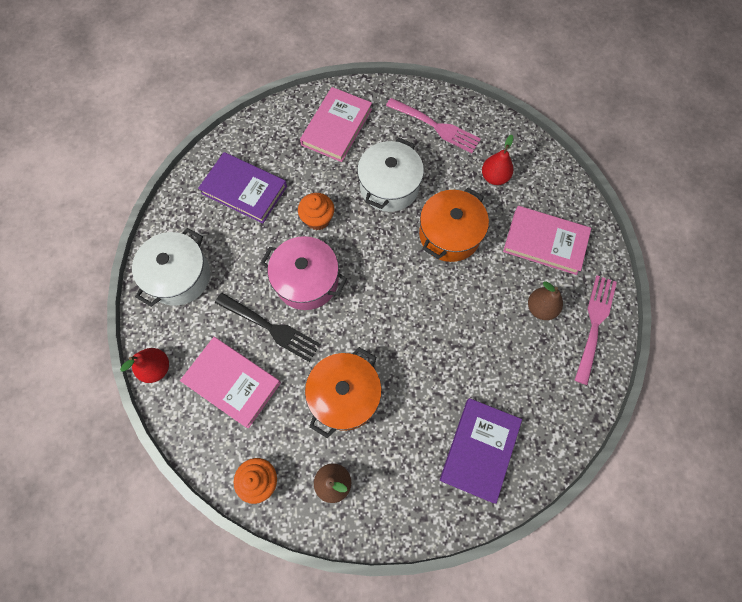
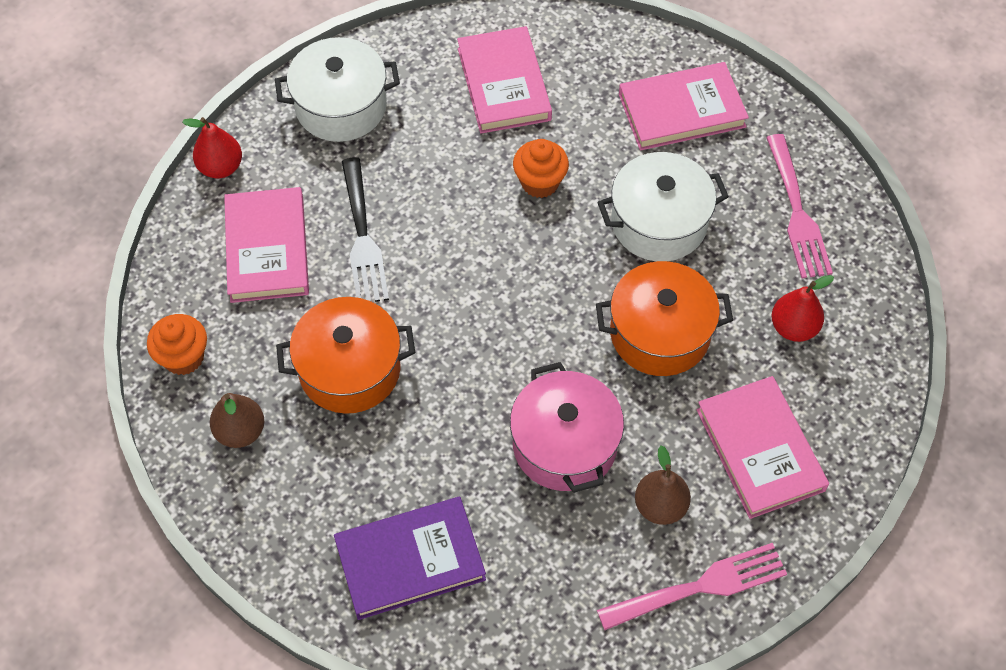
camera: 50 degrees right, 10 degrees down
(244, 190) = (503, 84): purple book -> pink book
(306, 281) = (452, 229): pink pot -> pink pot (564, 444)

